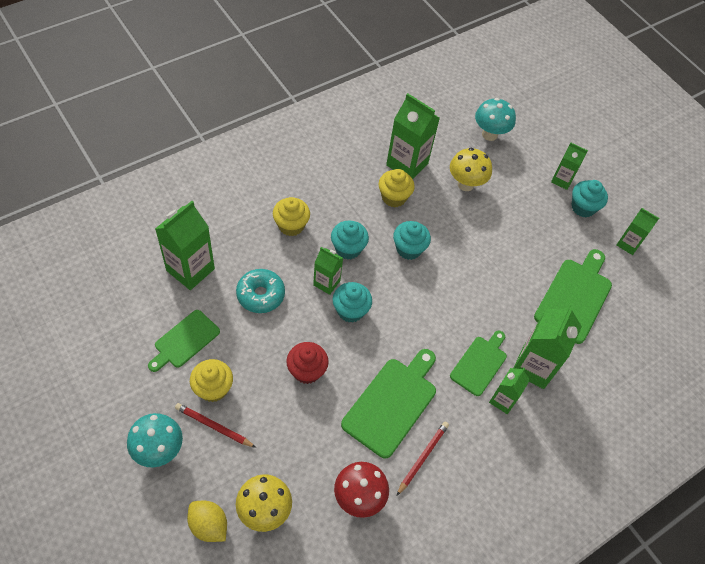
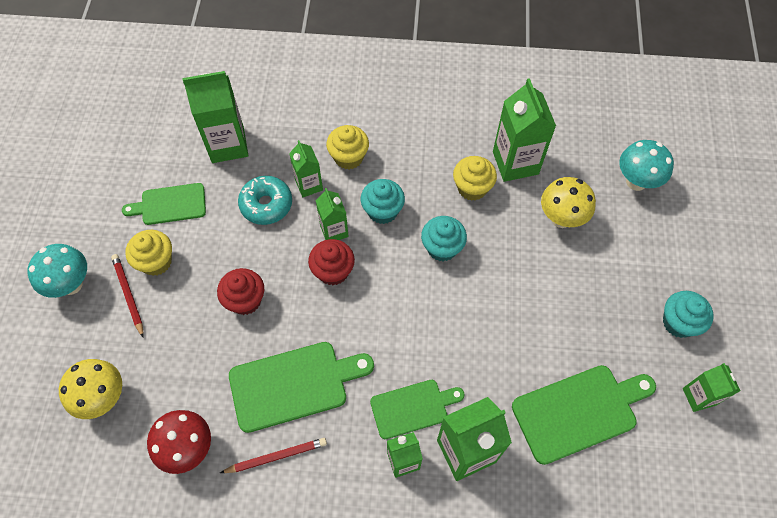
camera: 45 degrees right, 5 degrees up
(209, 525) = (52, 376): yellow lemon -> none
(350, 310) = (333, 271): turquoise cupcake -> red cupcake
(562, 180) = (679, 278): green carton -> green carton (309, 185)

